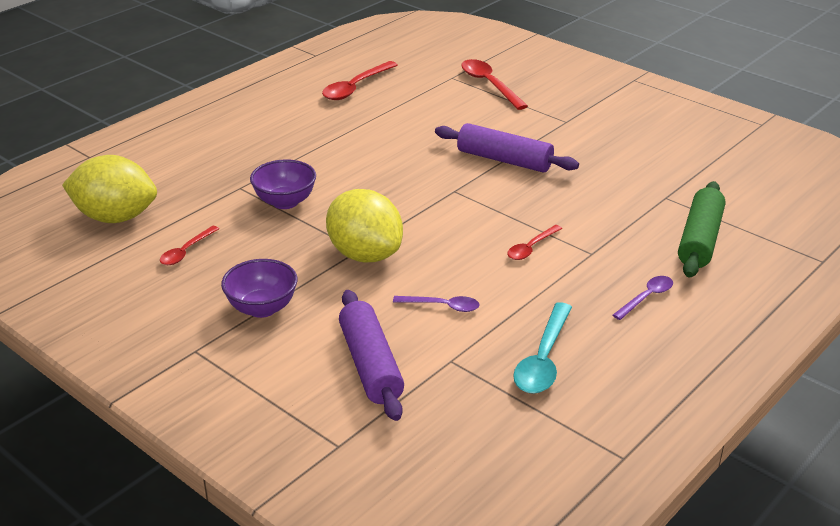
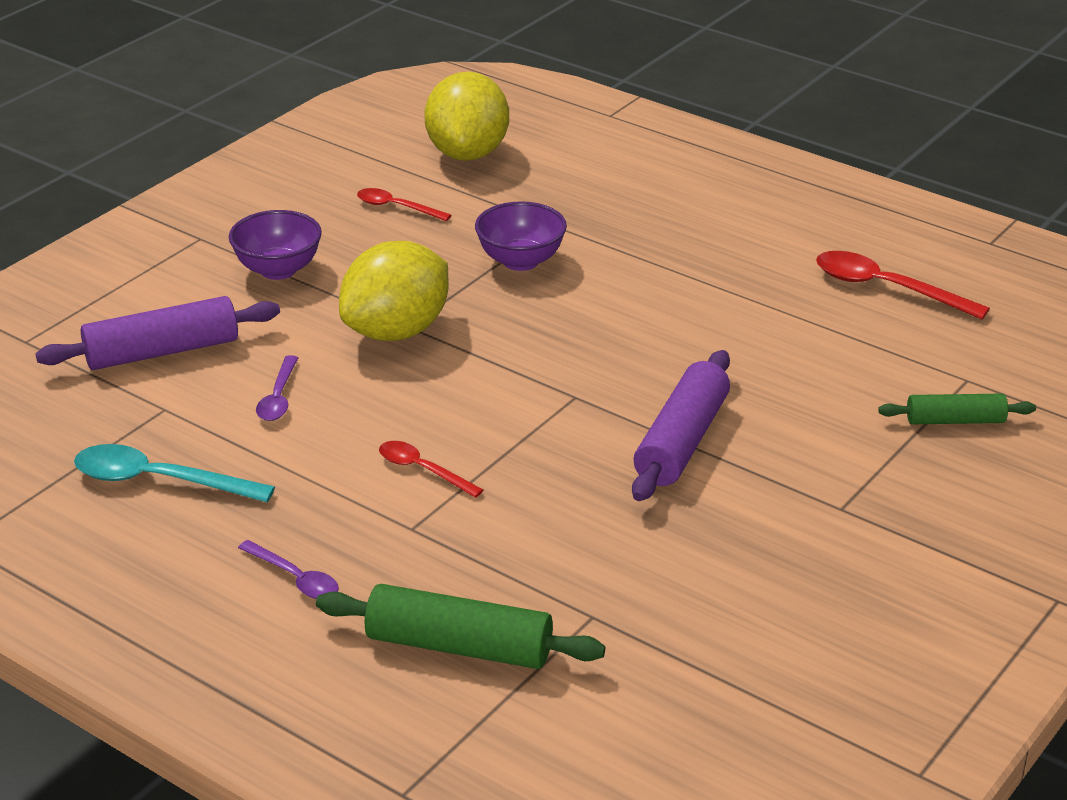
camera: 85 degrees right, 0 degrees up
(489, 85) = (955, 420): red spoon -> green rolling pin

